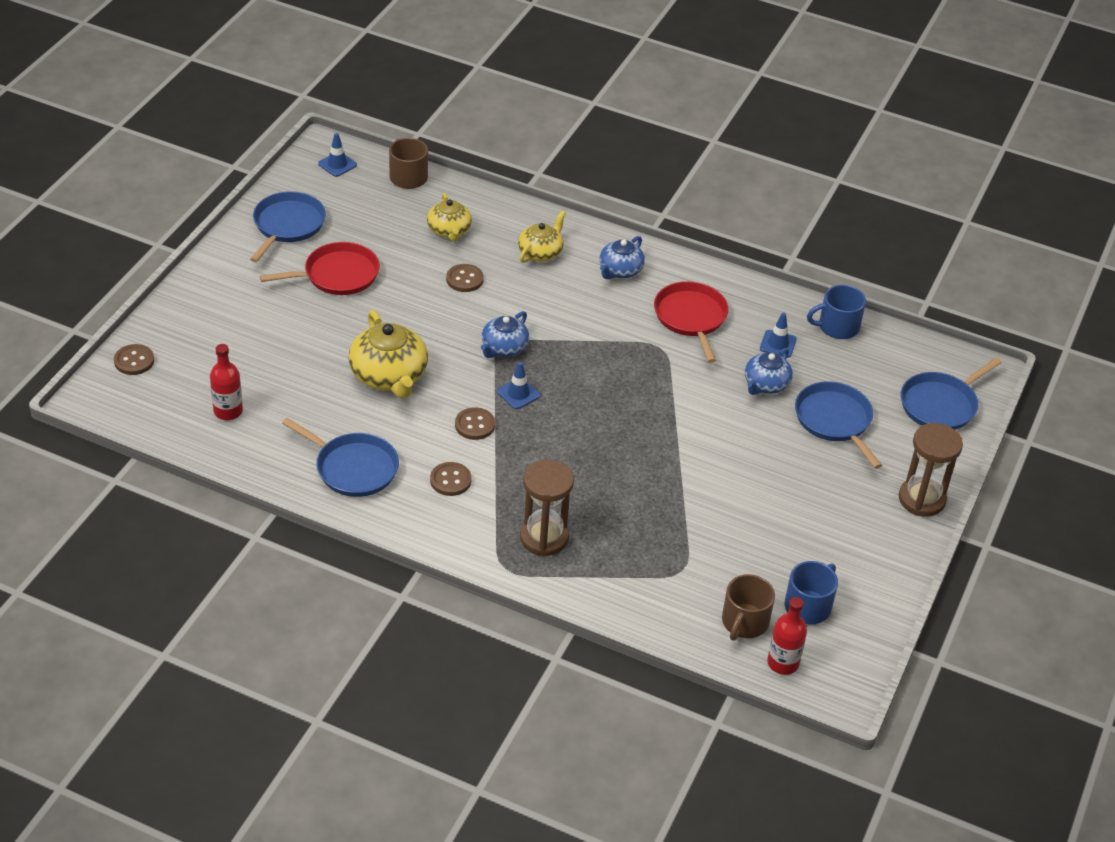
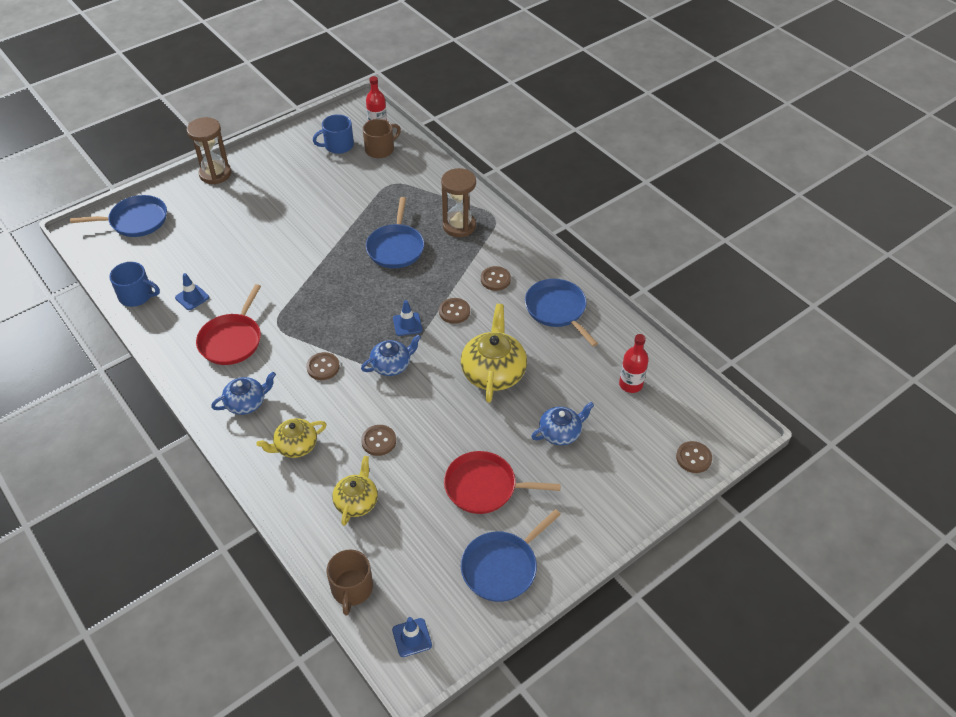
camera: 150 degrees left, 5 degrees up
(574, 323) = (323, 367): none -> brown button
(766, 384) = (231, 272): blue teapot -> blue teapot (560, 432)
(835, 421) = (213, 233): blue pan -> blue pan (396, 247)

